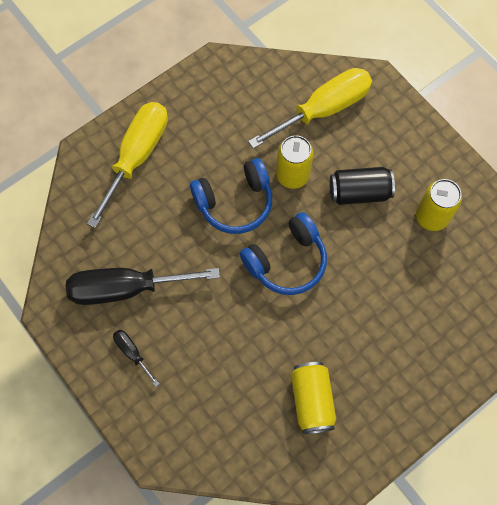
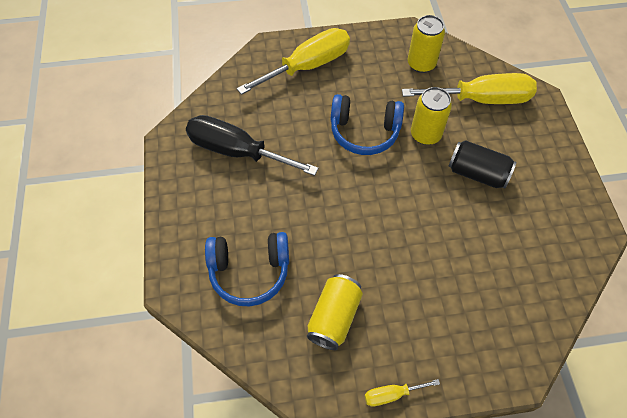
camera: 30 degrees right, 10 degrees down
(132, 353) = (209, 200): black screwdriver -> none
(286, 261) = (381, 195): blue headphones -> blue headphones (249, 271)
(395, 439) = (391, 394): none -> yellow screwdriver
(431, 217) = (534, 223): yellow can -> yellow can (421, 64)

